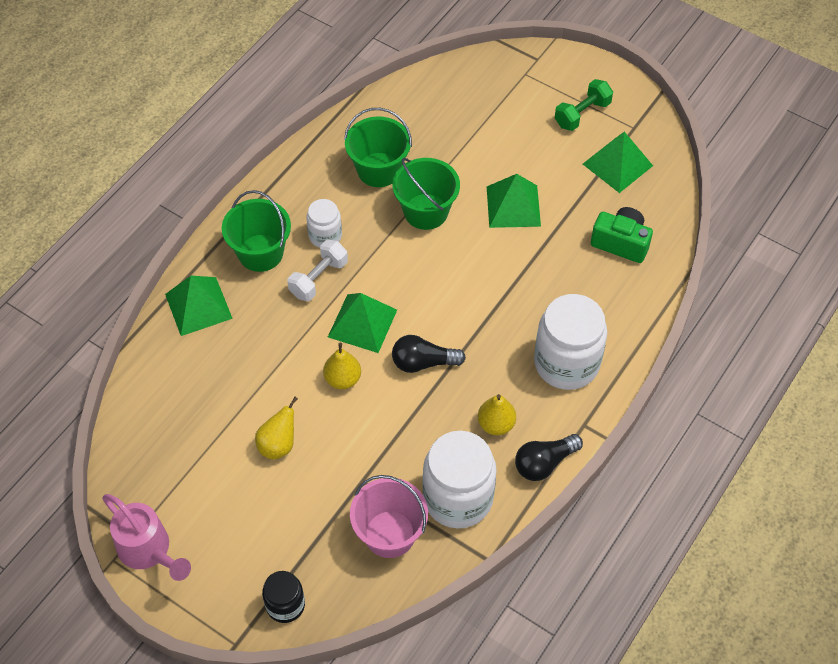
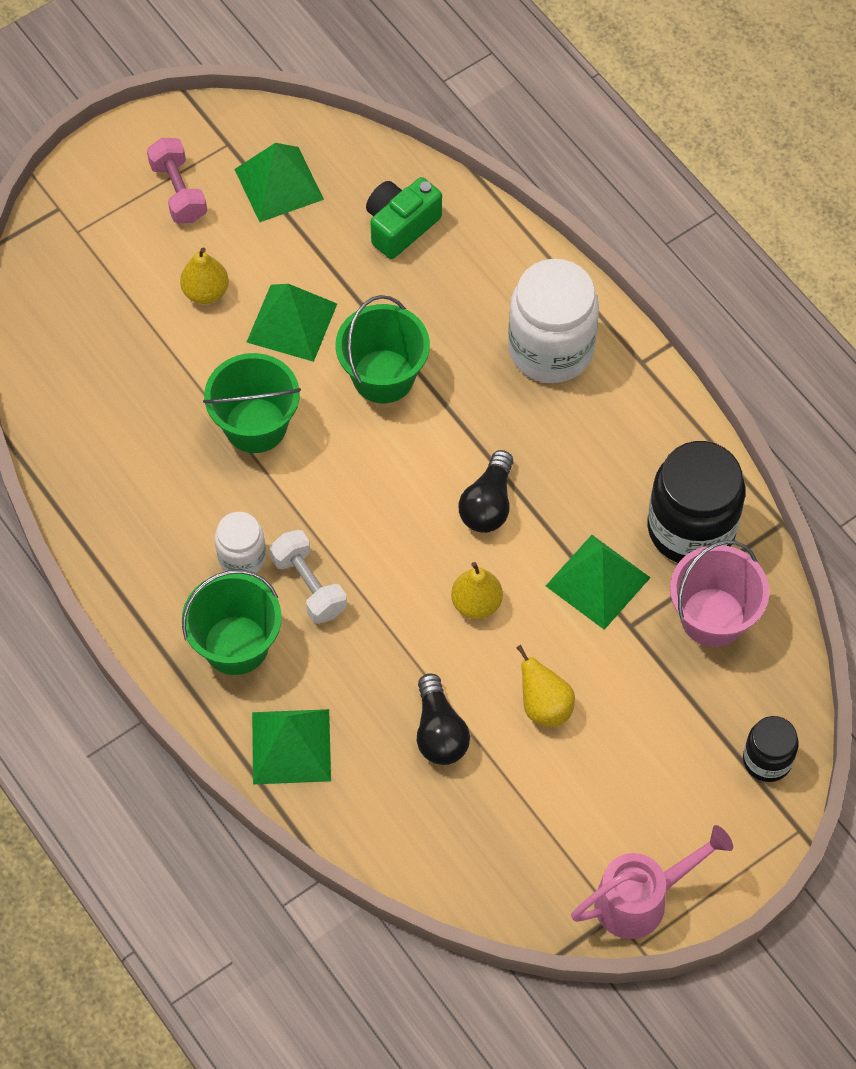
camera: 70 degrees left, 5 degrees up
(362, 323) = (401, 555): green pyramid -> green pyramid (598, 581)
(379, 170) = (160, 459): green bucket -> green bucket (383, 376)
(458, 498) = (691, 528): white jar -> black jar
(496, 424) = (606, 454): yellow pear -> yellow pear (206, 292)
(544, 463) = (678, 421): black light bulb -> black light bulb (439, 732)
(582, 114) = (178, 192): green dumbbell -> pink dumbbell

